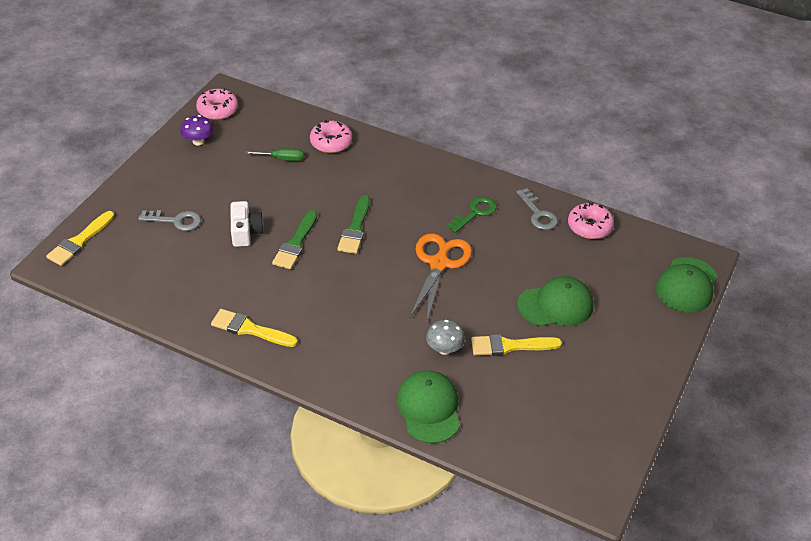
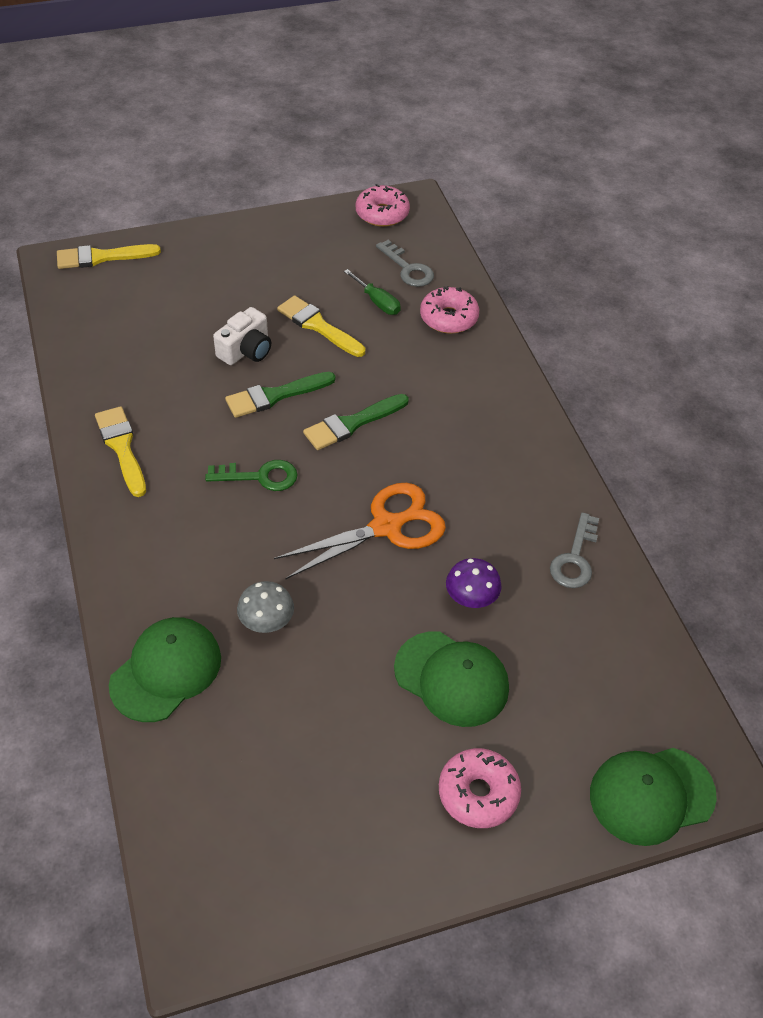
camera: 45 degrees right, 5 degrees up
(176, 221) = (202, 295): grey key -> grey key (408, 269)
(198, 141) = (323, 233): purple mushroom -> purple mushroom (471, 598)
(475, 213) = (502, 502): green key -> green key (260, 476)
(510, 346) = (337, 680): yellow brush -> yellow brush (318, 326)
(589, 226) = (619, 621): pink donut -> pink donut (478, 793)

